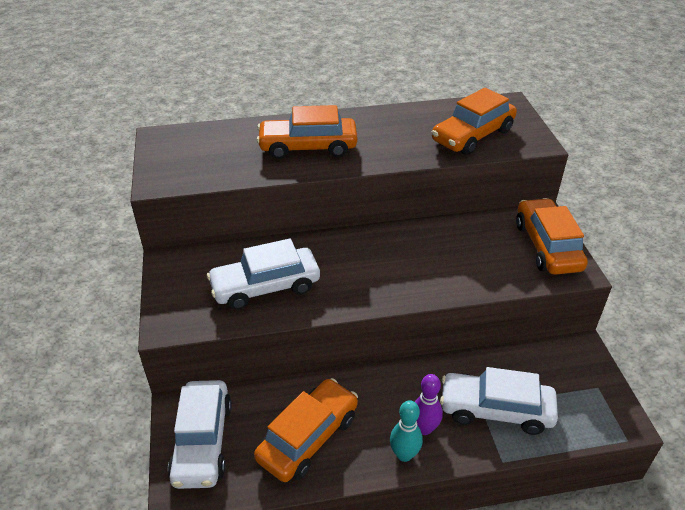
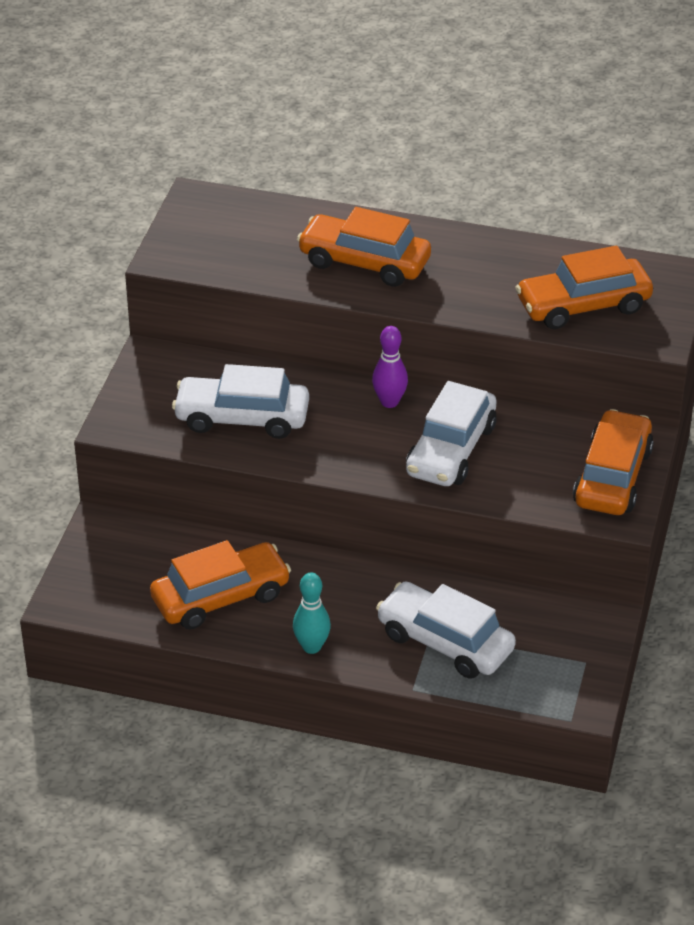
camera: 25 degrees right, 0 degrees up
(202, 442) = (109, 563): white car -> white car (451, 450)
(424, 428) = (351, 631): purple bowling pin -> purple bowling pin (389, 402)

